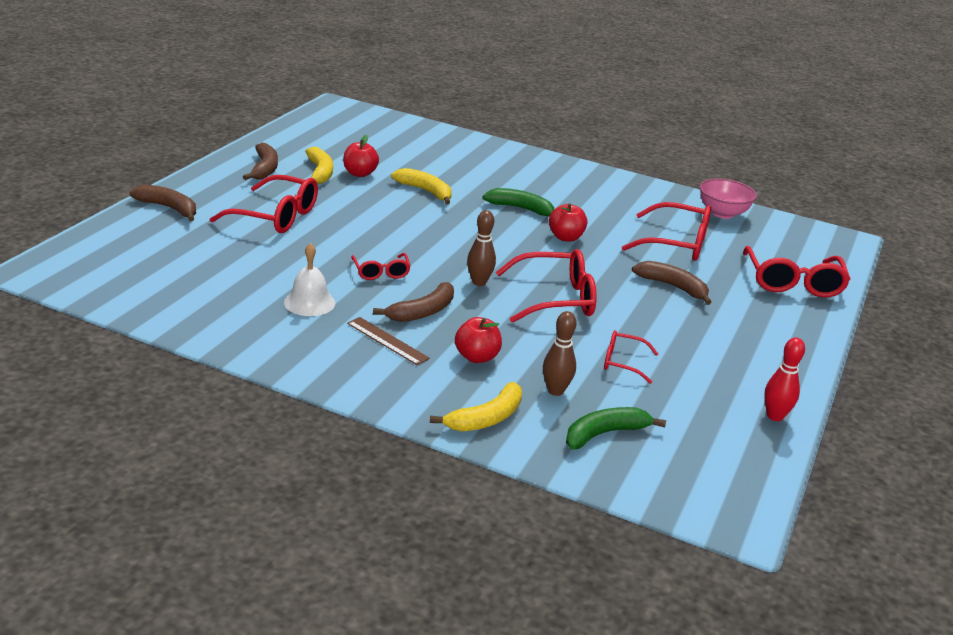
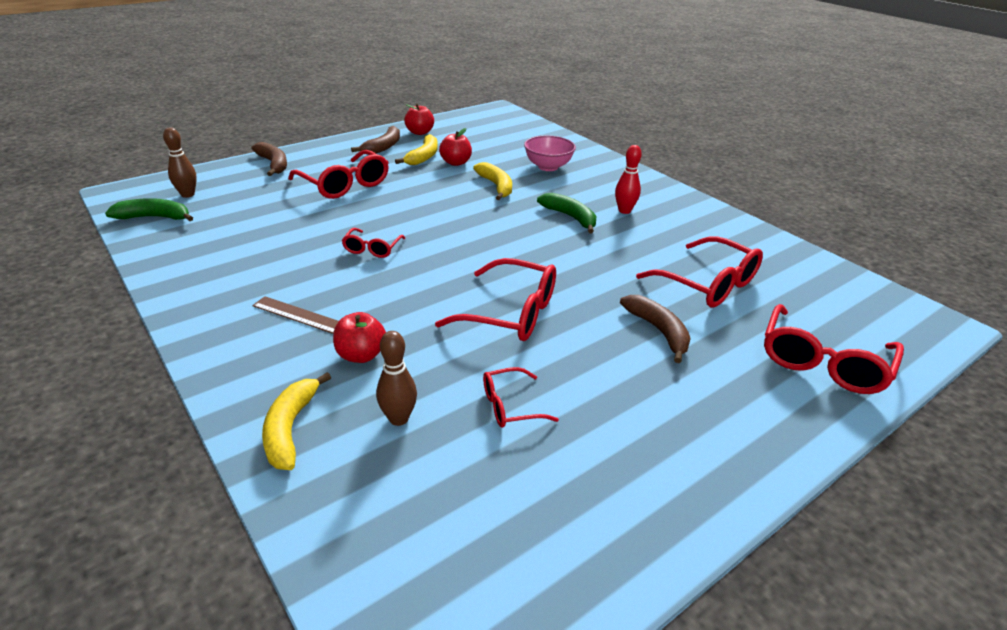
camera: 30 degrees right, 5 degrees up
(309, 302) = (278, 262): white bell -> none
(387, 341) = (299, 315): brown ruler -> brown ruler turned 45 degrees counterclockwise
(422, 312) = (365, 294): brown banana -> none
(479, 282) = (451, 278): brown bowling pin -> brown bowling pin (188, 194)
(486, 418) = (290, 429): yellow banana -> yellow banana turned 105 degrees clockwise
(565, 237) = (587, 253): red apple -> red apple (419, 132)
(604, 434) = (394, 493): green banana -> green banana (154, 217)
(622, 362) = (510, 406): red glasses -> red glasses turned 60 degrees counterclockwise
(722, 213) = (795, 262): pink bowl -> pink bowl (548, 167)
(775, 416) = (641, 545): red bowling pin -> red bowling pin (624, 211)

